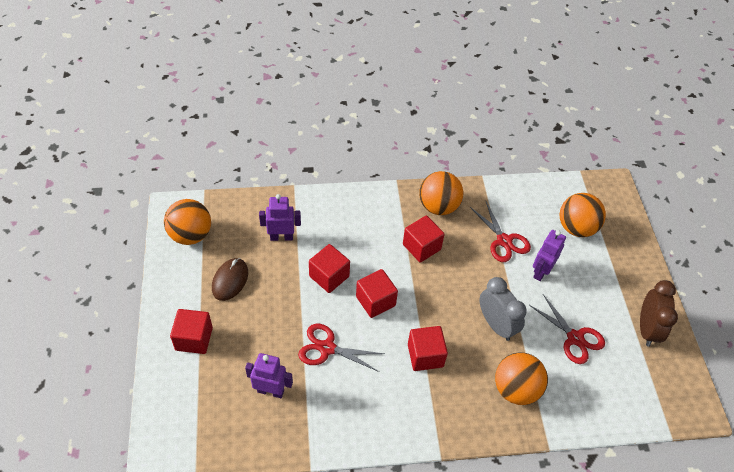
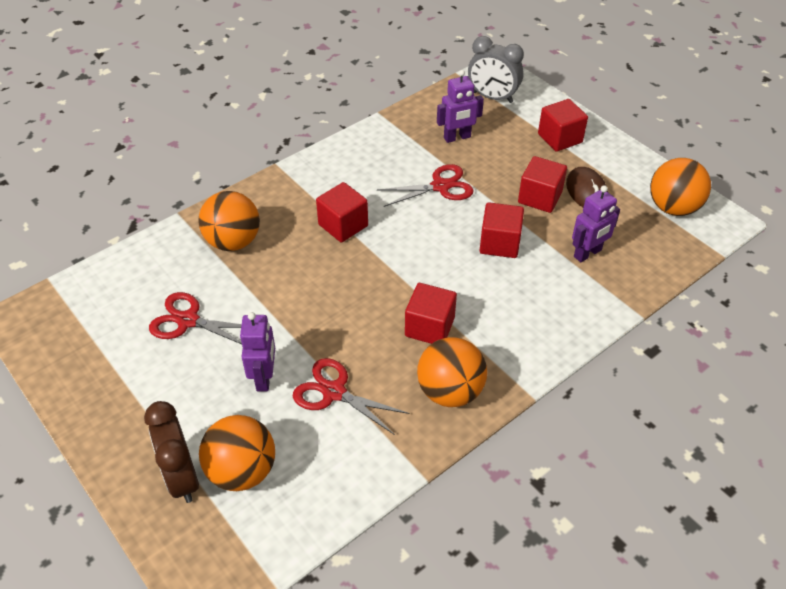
camera: 150 degrees right, 5 degrees down
(375, 301) = (431, 246): red cube -> red cube (540, 197)
(496, 325) = (286, 288): grey clock -> grey clock (492, 97)
(647, 329) = (98, 376): brown clock -> brown clock (182, 477)

